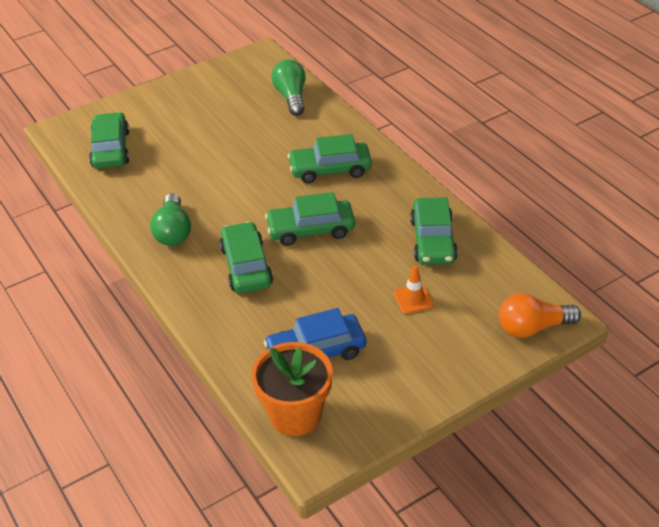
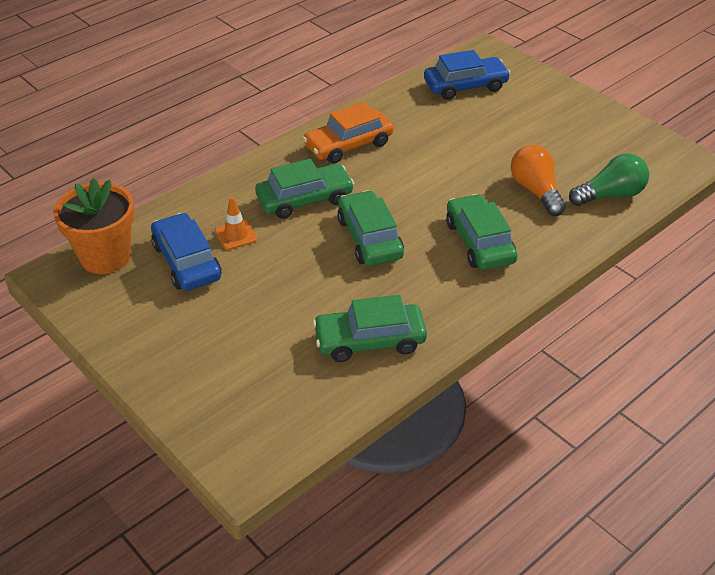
camera: 80 degrees right, 0 degrees up
(111, 149) = (465, 86): green car -> blue car
(173, 231) = (348, 145): green light bulb -> orange car
(413, 299) = (267, 329): orange traffic cone -> orange traffic cone (236, 235)
(532, 327) = (227, 440): orange light bulb -> orange light bulb (536, 191)

